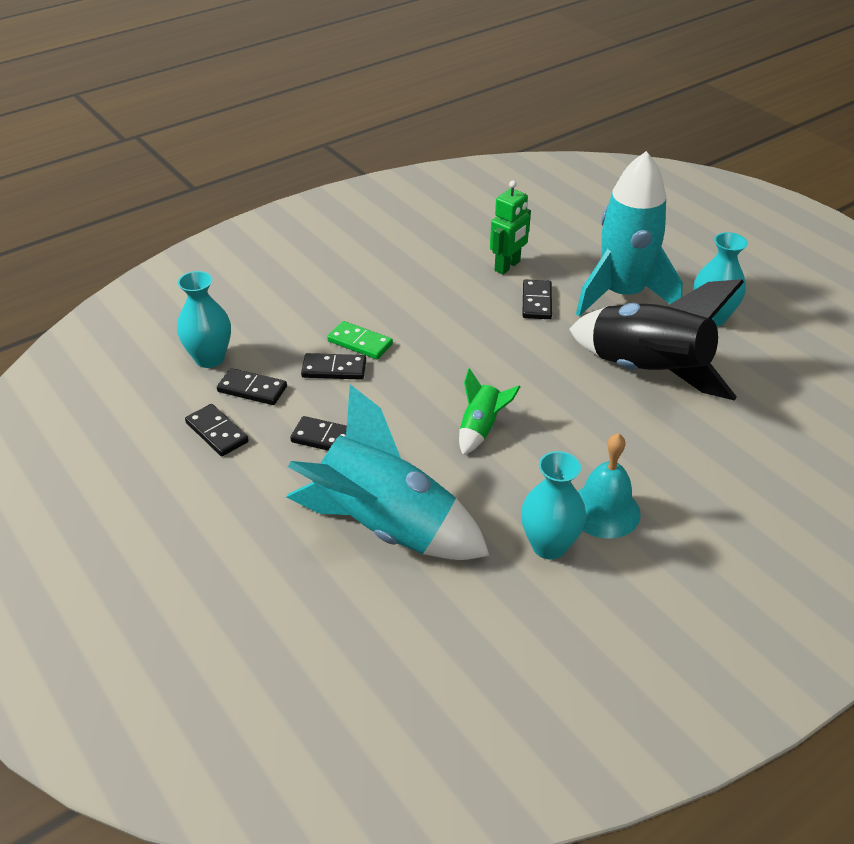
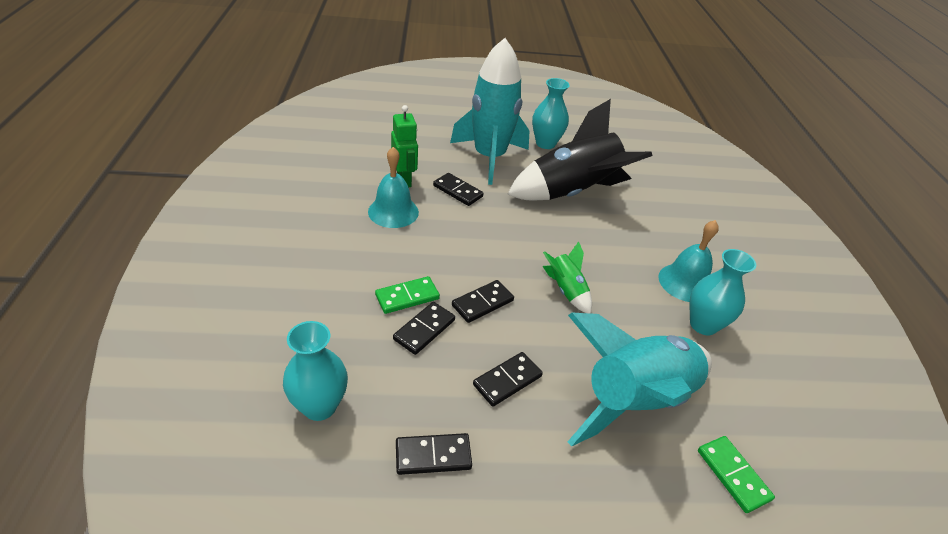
camera: 60 degrees left, 0 degrees up
(252, 389) = (397, 397): black domino -> black domino (482, 303)
(359, 624) = (733, 475): none -> green domino
(455, 283) = (393, 211): none -> turquoise bell

